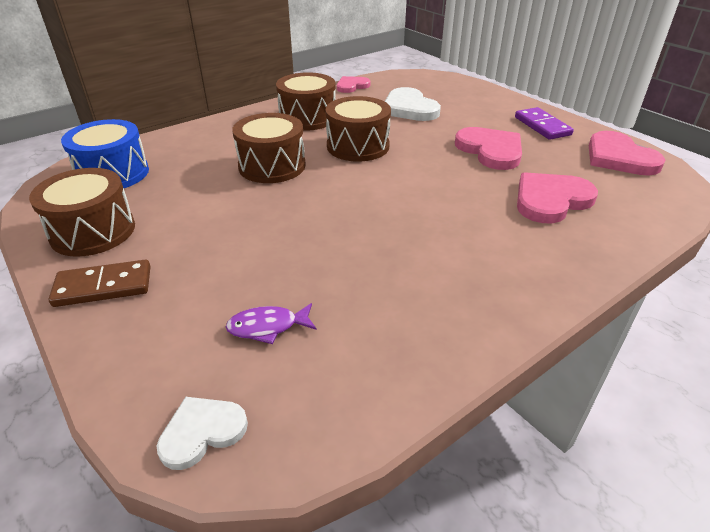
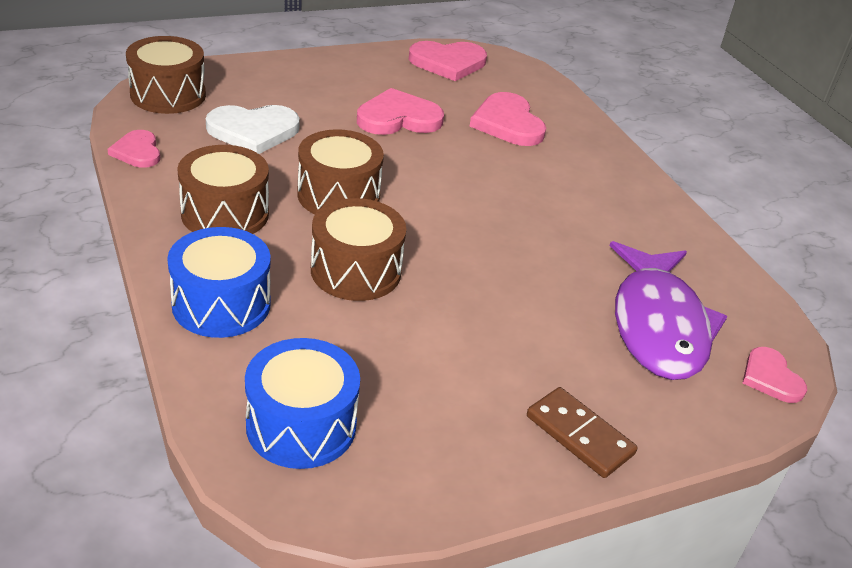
camera: 80 degrees left, 0 degrees up
(93, 231) = (461, 446): brown drum -> brown drum (168, 95)
(103, 286) = (579, 435): brown domino -> brown domino turned 45 degrees counterclockwise
(202, 432) = (770, 377): white heart -> pink heart
(217, 133) = (221, 304): none -> blue drum
(267, 327) = (658, 325): purple fish -> purple fish, size x2.48
(542, 126) = (360, 71): purple domino -> none

